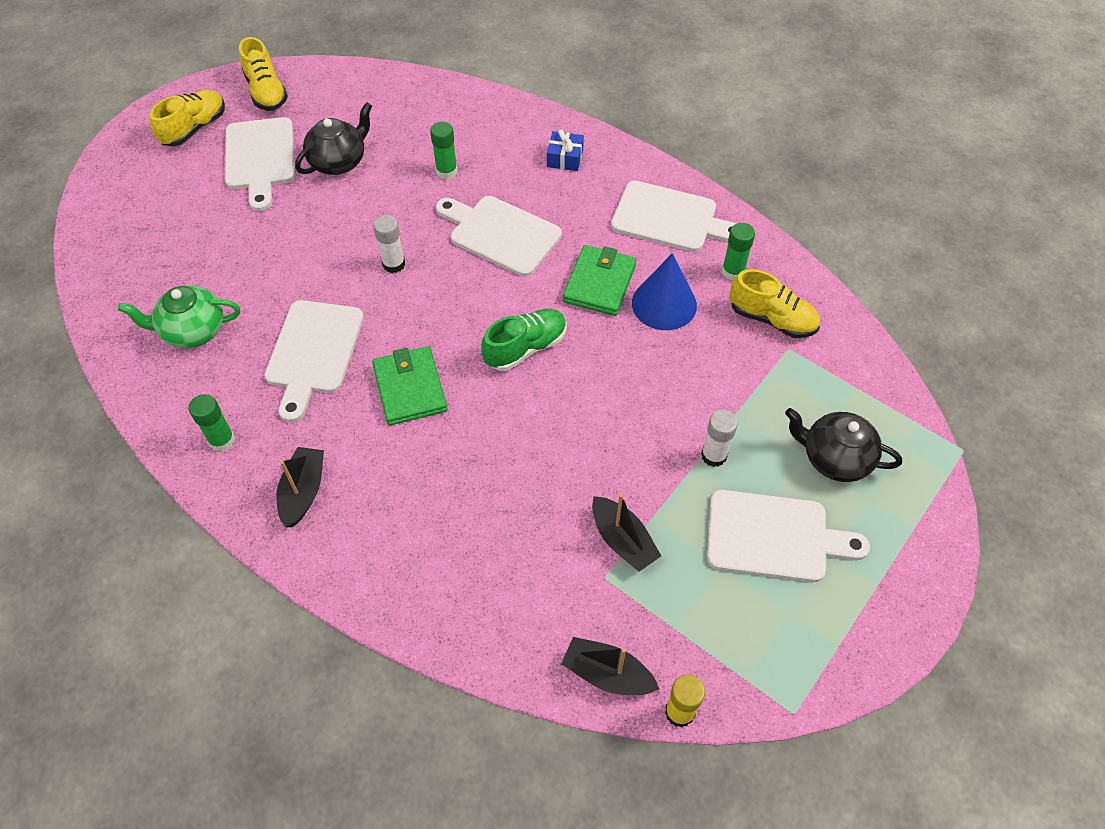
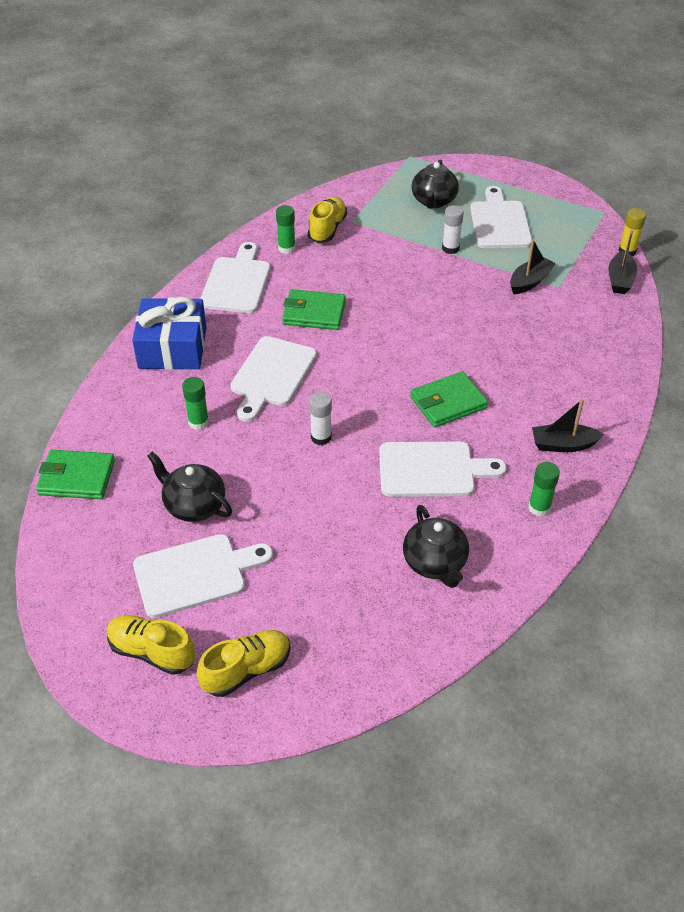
camera: 100 degrees left, 10 degrees down
(193, 331) = (435, 563): green teapot -> black teapot
(266, 92) = (85, 598): yellow shoe -> yellow shoe (246, 670)
(402, 88) = (77, 478): none -> green wallet
(525, 348) = (389, 344): green shoe -> none
(565, 158) = (173, 348): blue gift -> blue gift, size x2.15
(664, 304) = (326, 279): blue cone -> none

